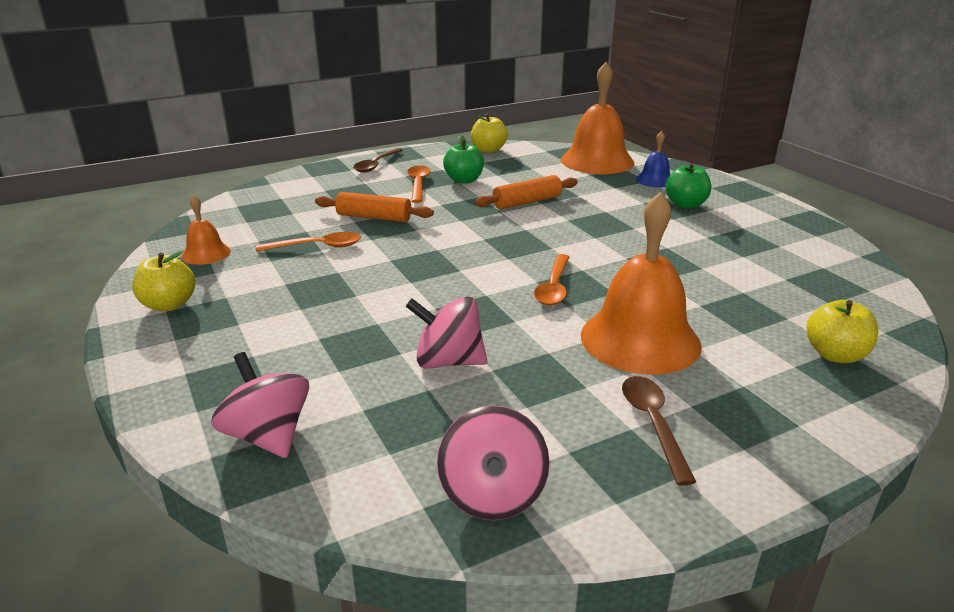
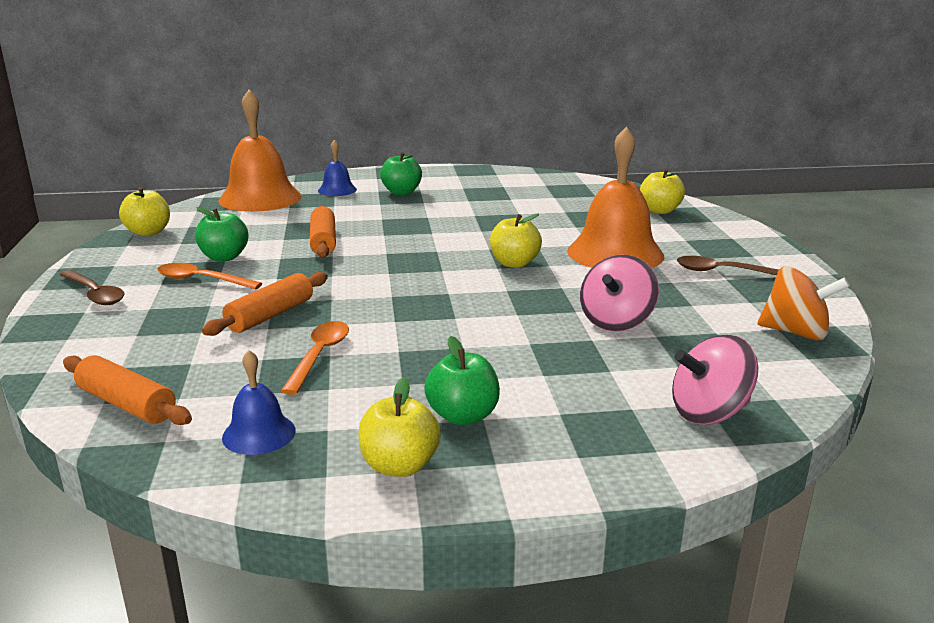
camera: 70 degrees left, 5 degrees down
(206, 253) = (259, 433): orange bell -> blue bell
(235, 211) = (126, 404): none -> orange rolling pin
(240, 315) = (463, 416): none -> green apple
(492, 494) = (795, 332): pink spinning top -> orange spinning top
(553, 287) = (514, 263): orange spoon -> yellow apple

